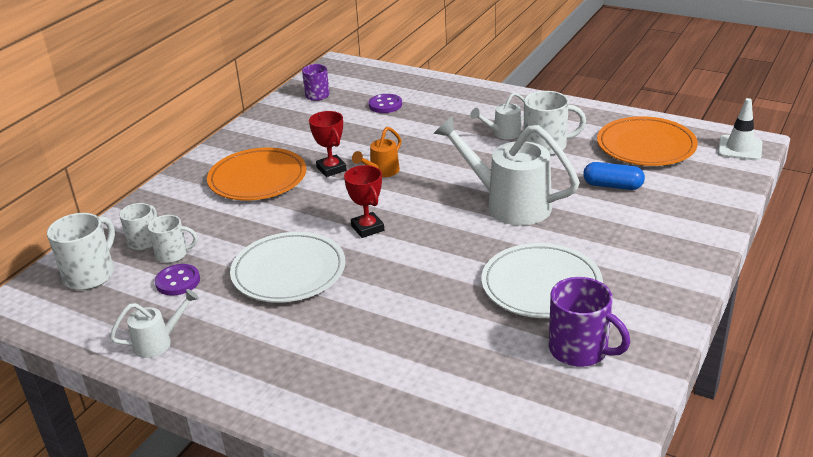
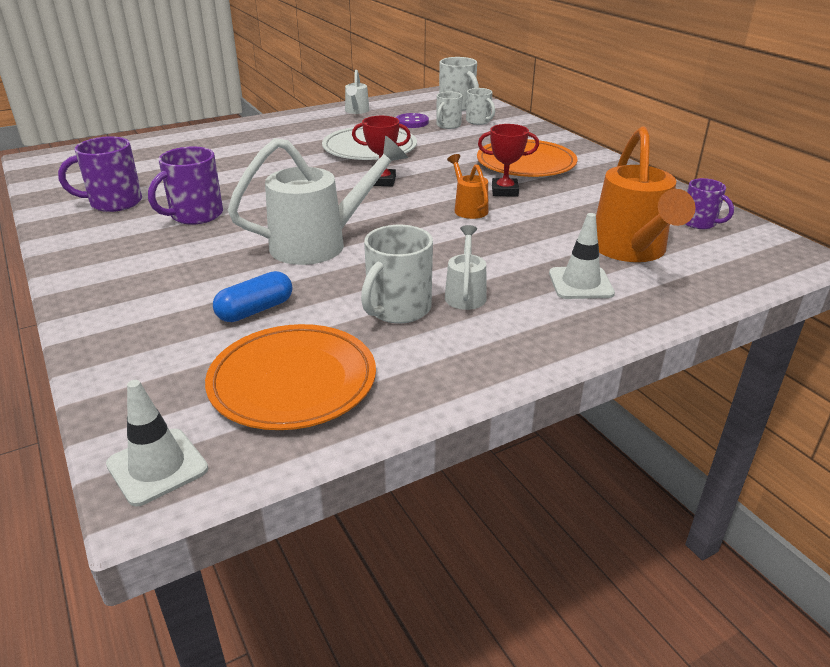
camera: 120 degrees right, 0 degrees up
(385, 105) = (631, 251): purple button -> orange watering can
(446, 108) = (580, 283): none -> white traffic cone
(541, 285) = (195, 215): white plate -> purple mug

